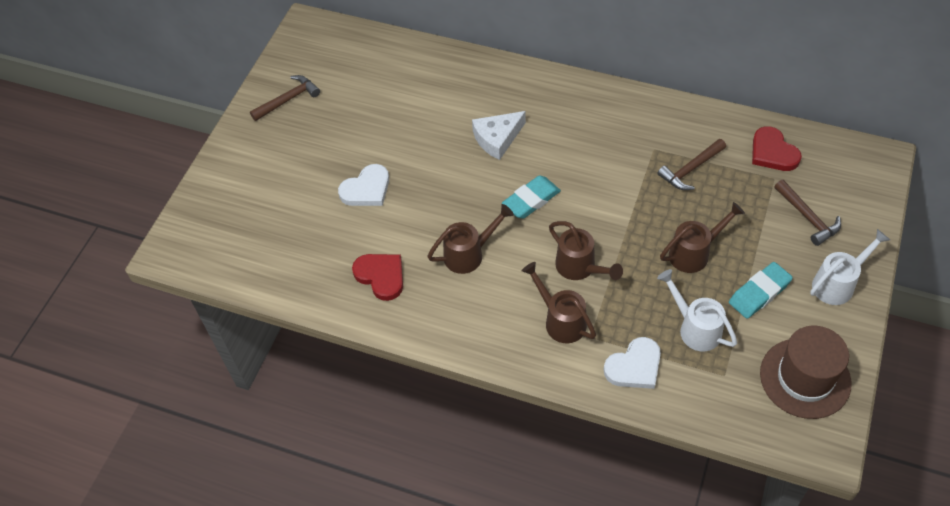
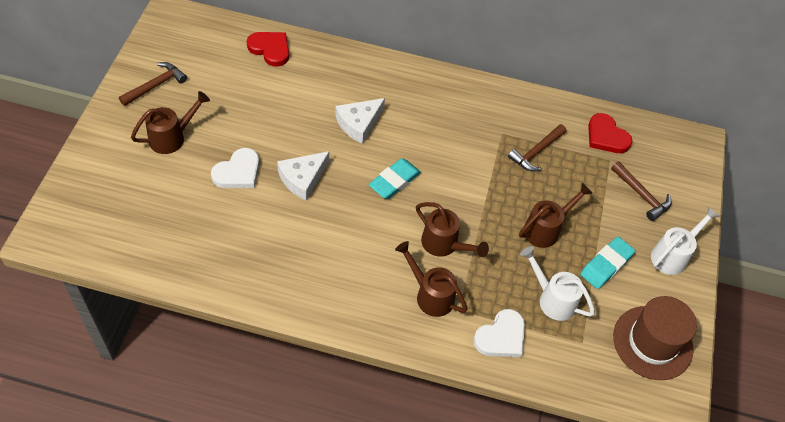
camera: 15 degrees left, 0 degrees up
(381, 276) = (257, 256): red heart -> red heart (270, 49)
(433, 196) = (302, 178): none -> white cheese
(469, 254) = (340, 233): brown watering can -> brown watering can (172, 137)

